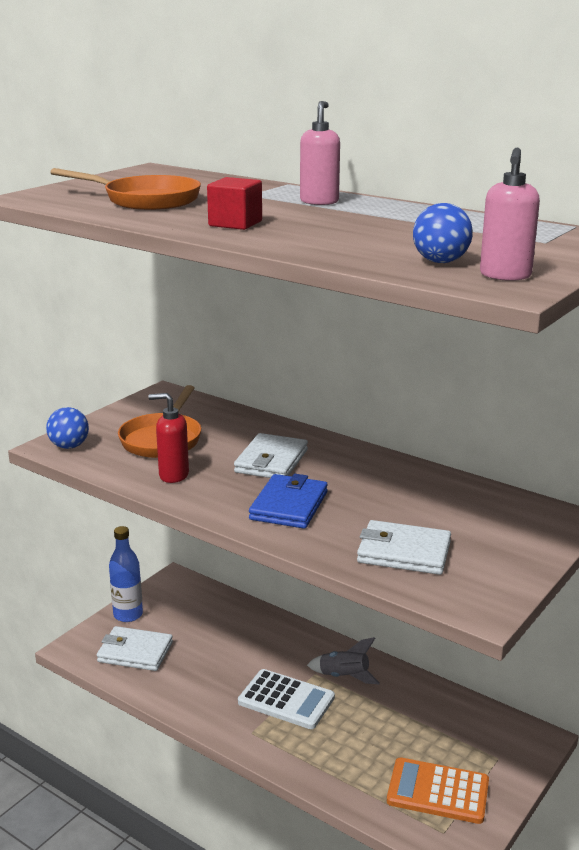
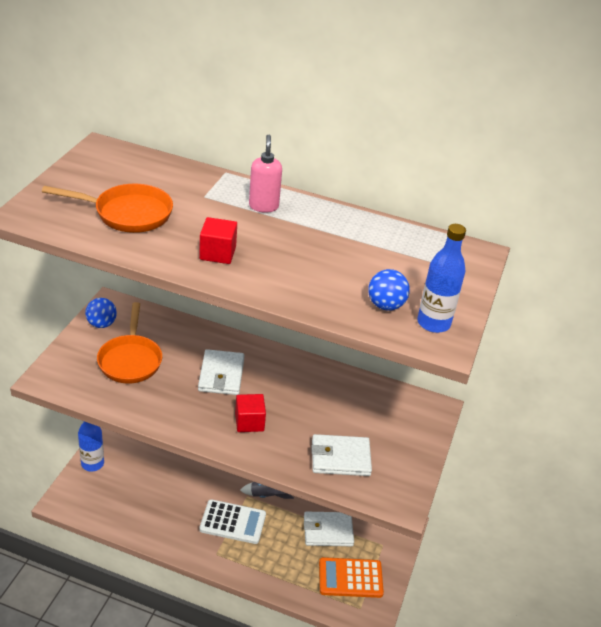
camera: 20 degrees left, 15 degrees up
(69, 446) = (59, 377): blue ball -> blue ball (101, 324)
(135, 652) = (110, 498): white wallet -> white wallet (328, 531)
(173, 475) = (154, 400): red soap dispenser -> none
(289, 506) = (249, 422): blue wallet -> red cube
(505, 276) = (433, 323): pink soap dispenser -> blue bottle

